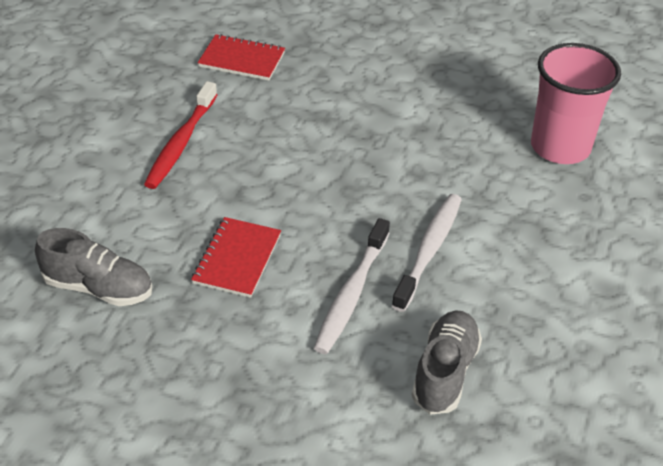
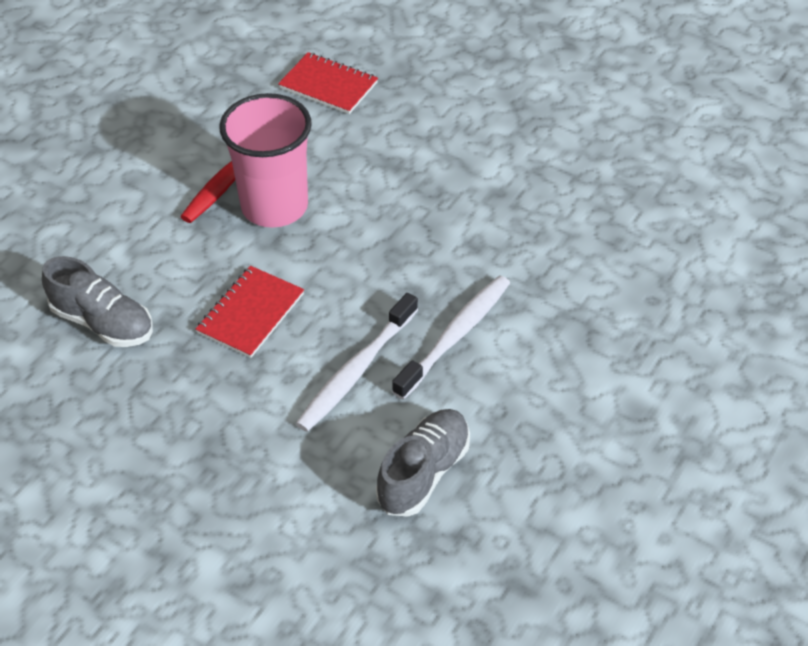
camera: 15 degrees right, 5 degrees up
(560, 147) = (646, 237): pink cup -> pink cup (274, 206)

